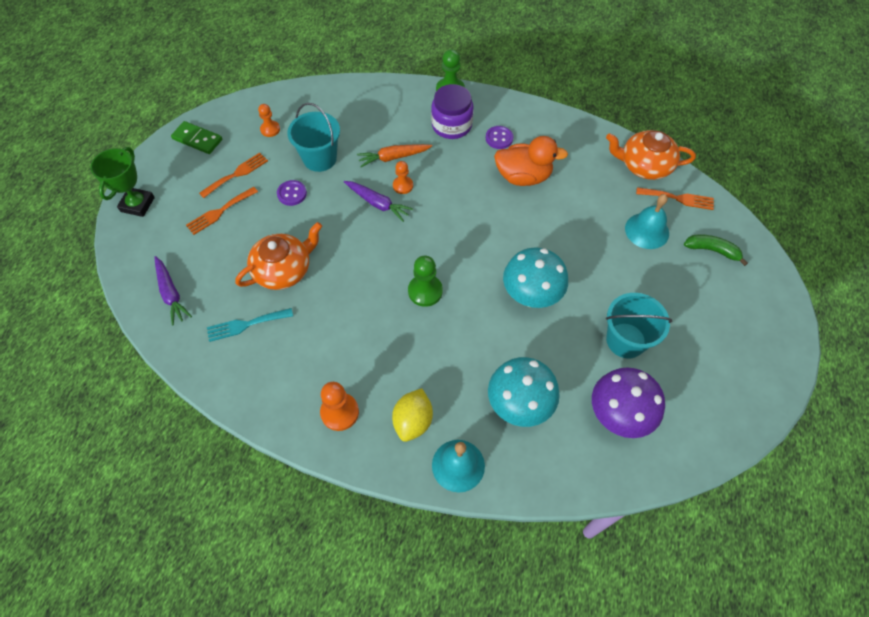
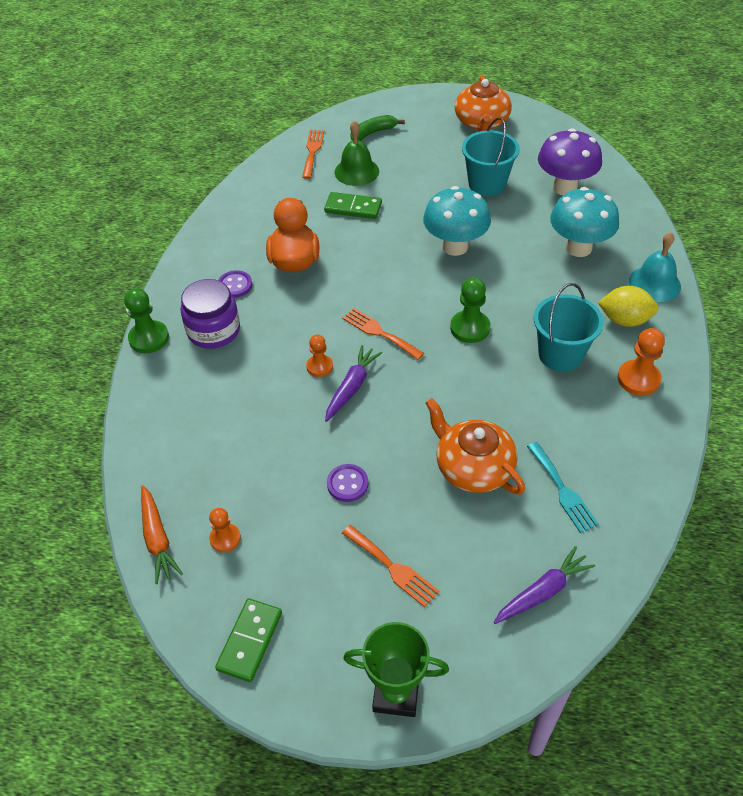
camera: 95 degrees left, 10 degrees down
(236, 174) = (318, 563): orange fork -> orange fork (379, 333)
(320, 158) = (280, 463): turquoise bucket -> turquoise bucket (560, 354)
(393, 157) = (273, 382): orange carrot -> orange carrot (157, 539)
(592, 223) = (353, 208): none -> green domino
(644, 165) = (270, 173): orange teapot -> orange teapot (481, 122)
(647, 230) = (356, 171): turquoise bell -> green bell
(712, 250) = (373, 133): green banana -> green banana turned 45 degrees clockwise

